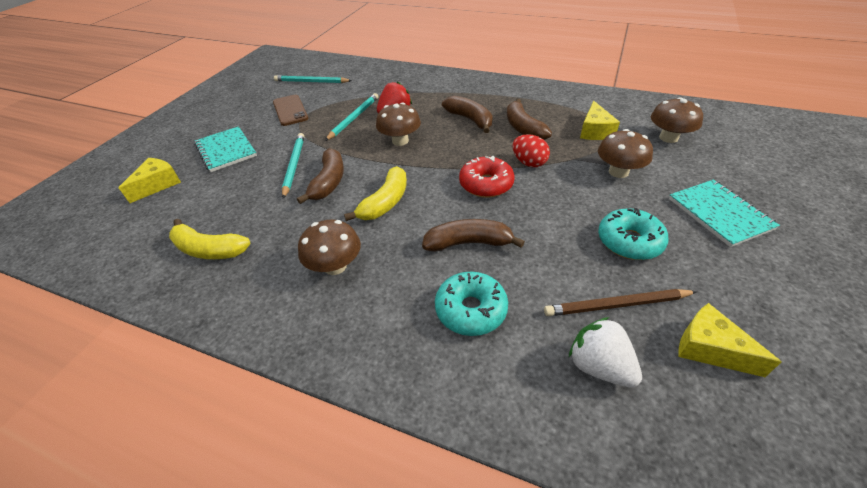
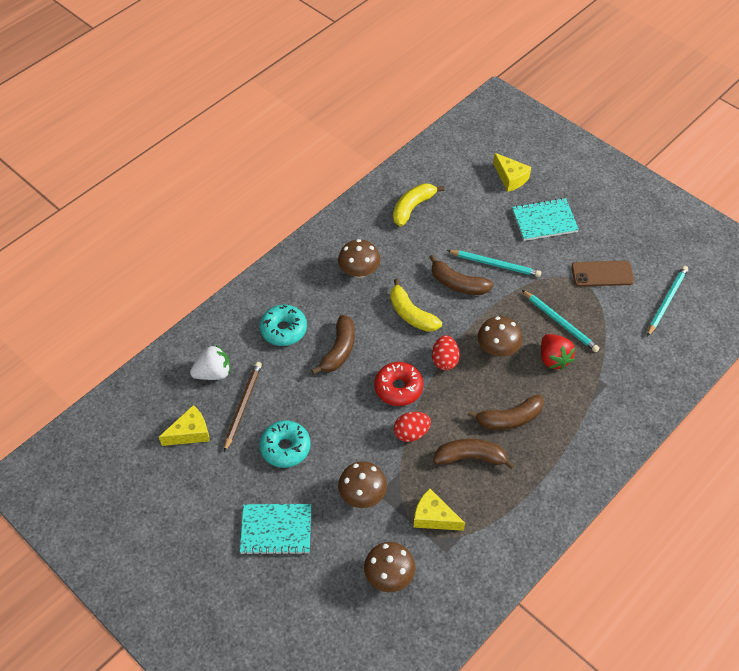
camera: 110 degrees right, 10 degrees up
(432, 165) = (444, 360): none -> red egg

